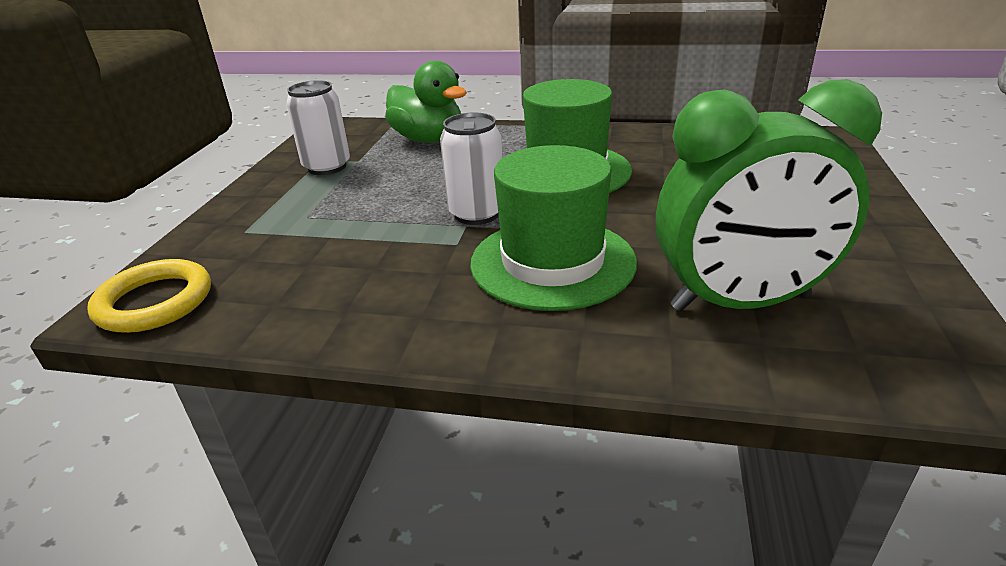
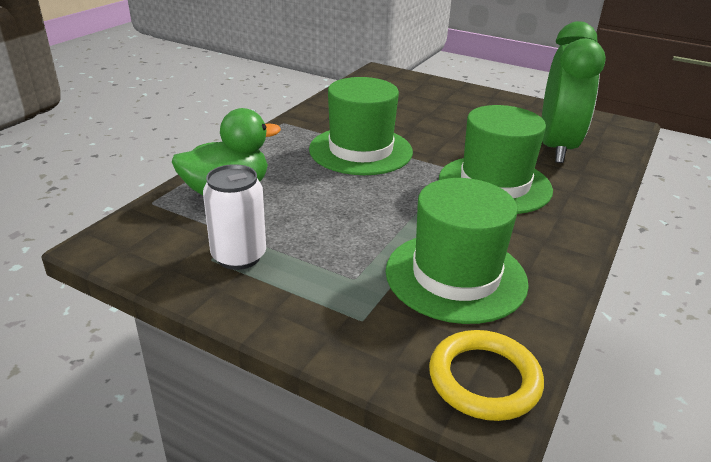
camera: 75 degrees left, 0 degrees up
(321, 265) = (455, 276): none -> green hat
(477, 214) = (408, 196): white can -> none

